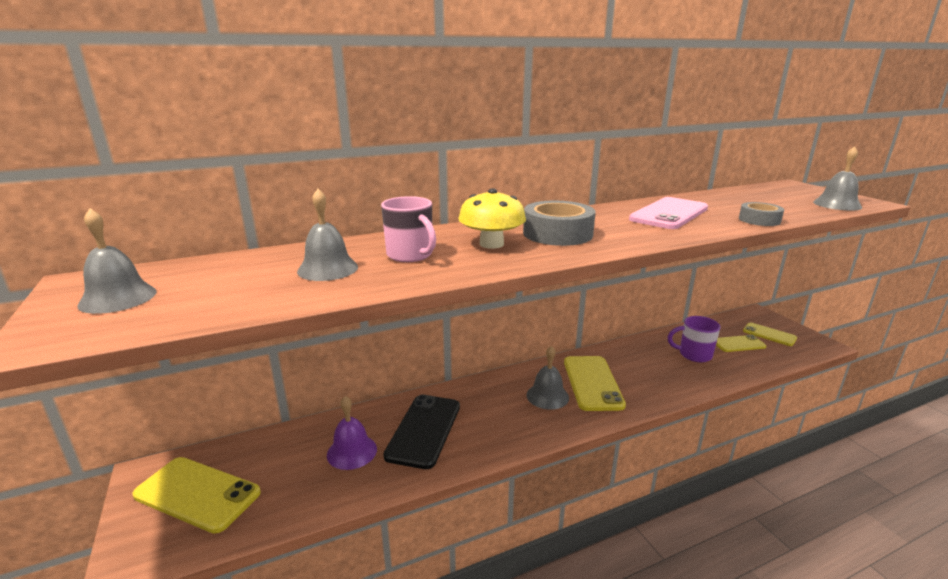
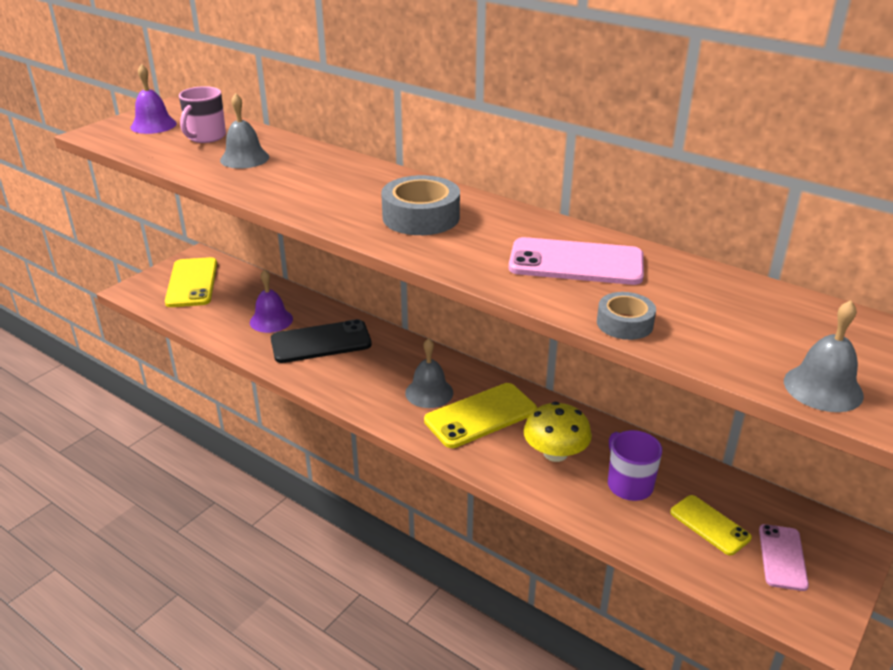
camera: 60 degrees right, 10 degrees up
(118, 298) = (153, 125): grey bell -> purple bell
(410, 255) = (298, 175): pink mug -> pink mug (206, 137)
(491, 244) = (357, 196): yellow mushroom -> yellow mushroom (555, 453)
(769, 334) = (782, 557): yellow phone -> pink phone

